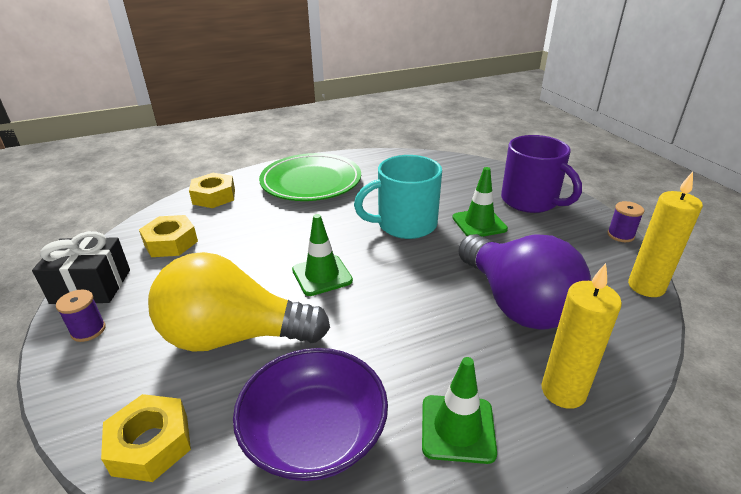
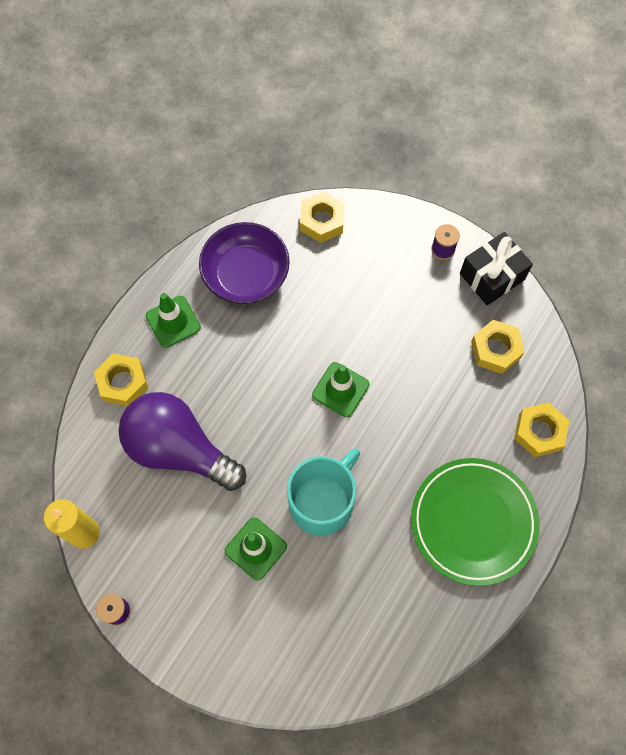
camera: 145 degrees right, 35 degrees up
(234, 336) = (348, 301): yellow light bulb -> none
(530, 201) = (223, 630): purple mug -> none
(563, 391) = (123, 382): yellow candle -> yellow nut

